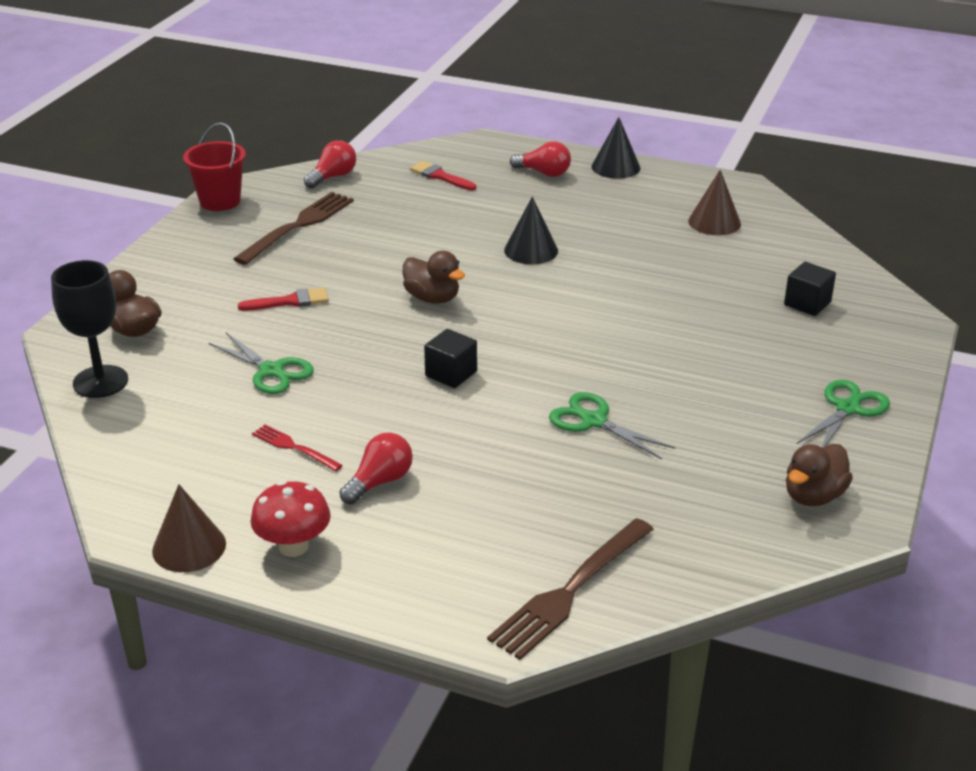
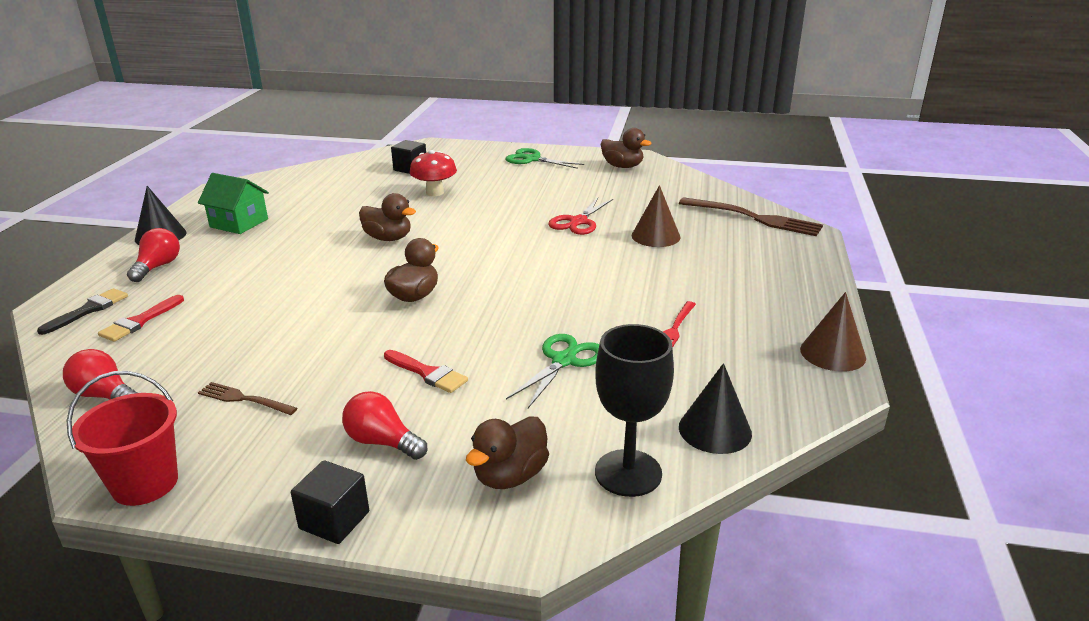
camera: 100 degrees left, 5 degrees down
(290, 301) = (428, 373): red brush -> red brush turned 150 degrees clockwise
(293, 546) = (792, 308): red mushroom -> red mushroom (434, 192)
(298, 226) = (244, 399): brown fork -> brown fork, size x0.53
(380, 482) = (694, 286): red light bulb -> red light bulb (382, 442)
(451, 374) = (537, 275): black cube -> black cube (334, 520)
(469, 155) = (89, 310): none -> black brush
(531, 250) = (323, 260): black cone -> black cone (715, 430)
(577, 286) = (388, 238): none -> brown duck
(593, 421) = (578, 222): green scissors -> red scissors
(639, 202) = (239, 223): none -> green house
(714, 222) = (284, 196): brown cone -> brown cone (655, 236)

